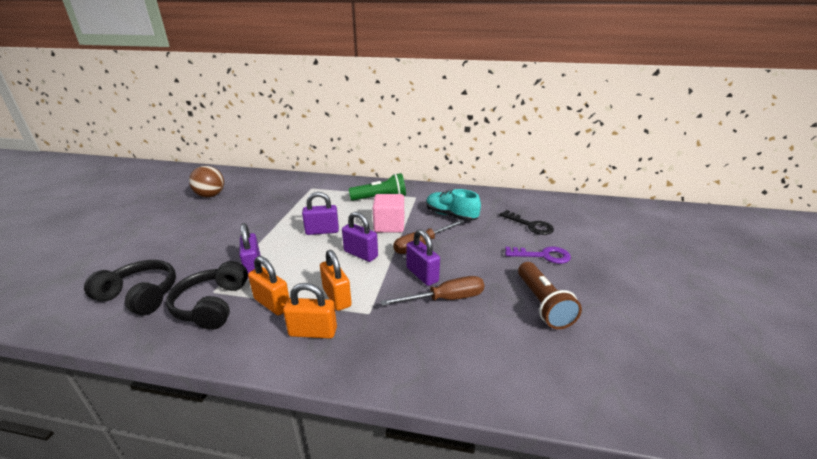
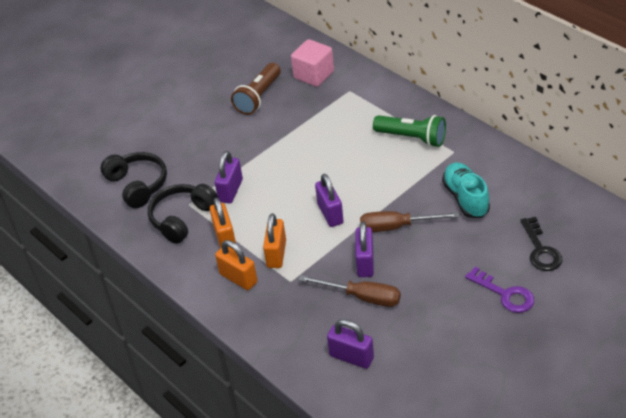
camera: 40 degrees right, 15 degrees up
(211, 195) = (242, 66): brown ball -> none
(322, 231) = (316, 167): purple padlock -> purple padlock (351, 357)
(389, 226) = (386, 186): pink cube -> pink cube (314, 75)
(542, 304) = (440, 342): brown flashlight -> brown flashlight (258, 97)

